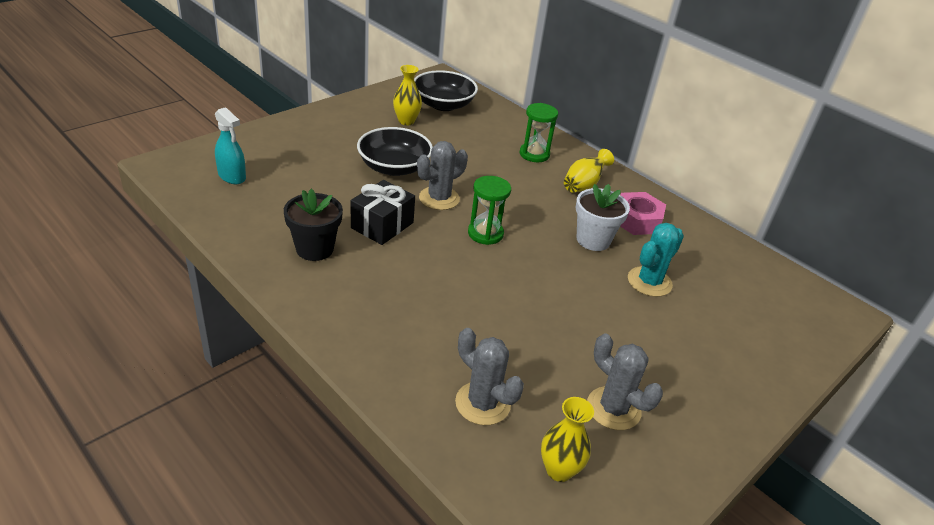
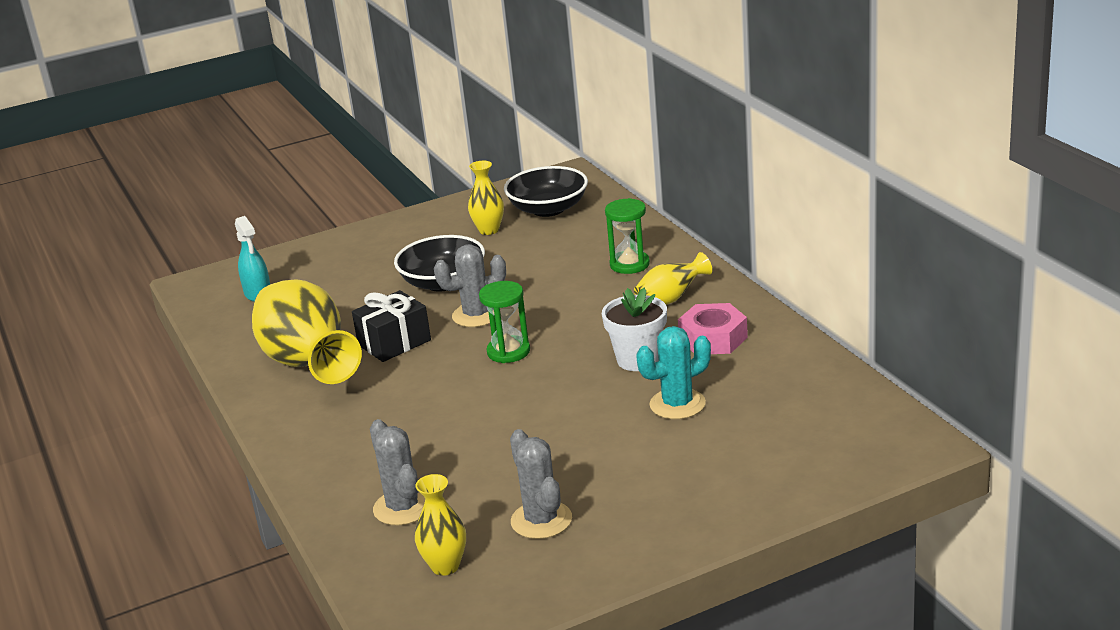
camera: 25 degrees right, 10 degrees down
(315, 249) = (309, 365): black flower pot -> yellow vase

